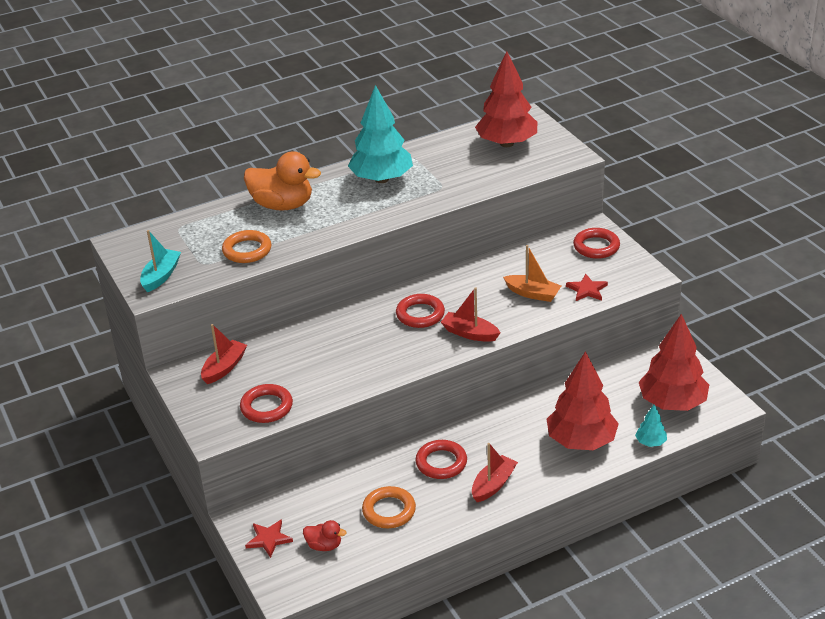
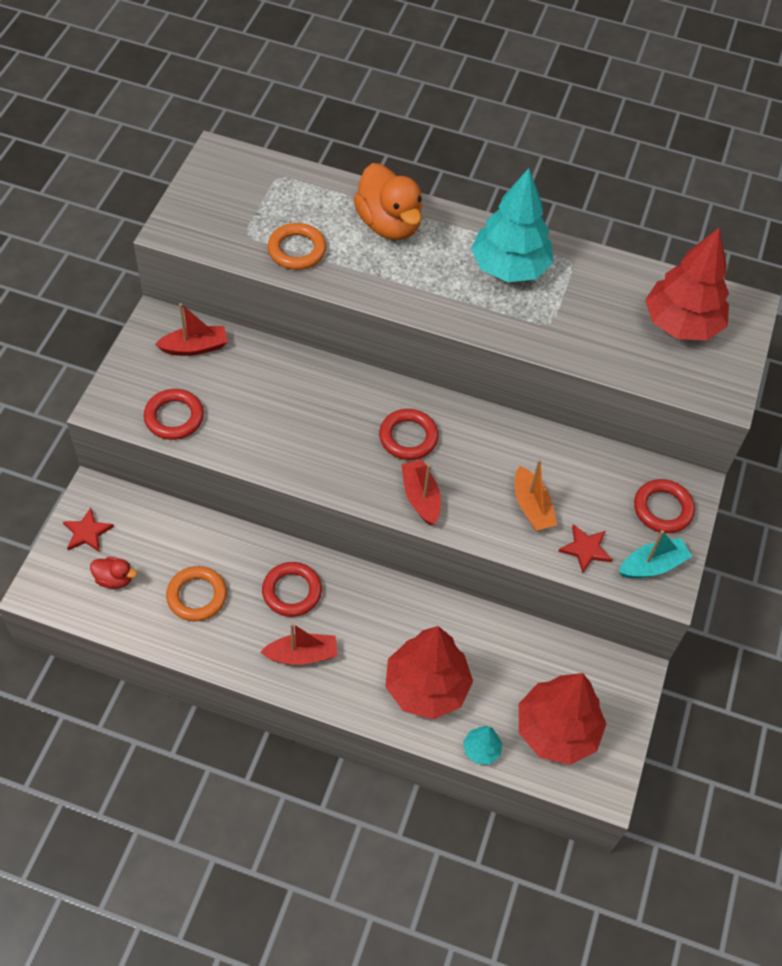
camera: 40 degrees right, 20 degrees up
(161, 276) = (201, 219): turquoise boat -> turquoise boat (652, 565)
(324, 545) = (114, 579): red duck -> red duck turned 45 degrees counterclockwise

